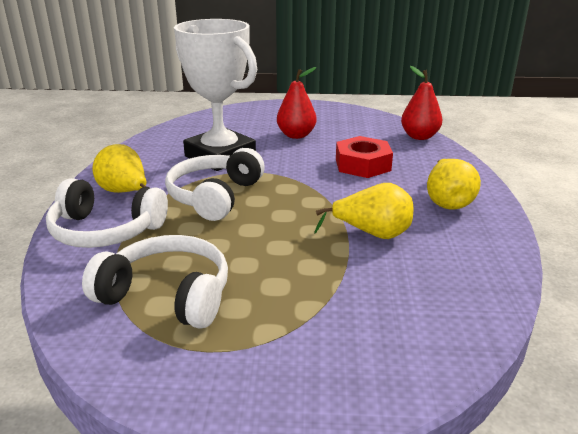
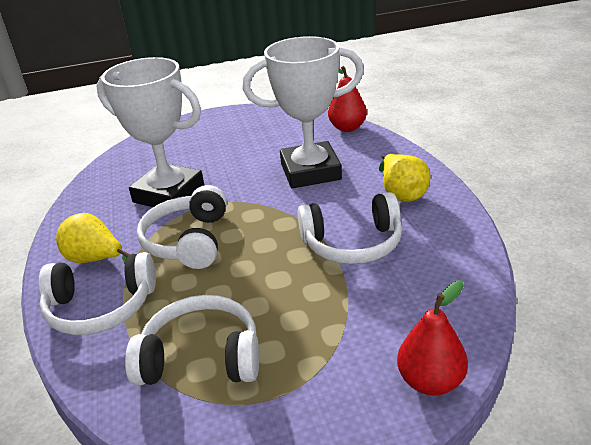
camera: 15 degrees left, 5 degrees up
(296, 135) = (231, 152): red pear -> red pear (430, 381)
(362, 165) = (310, 171): red nut -> white trophy
(372, 234) = (353, 244): yellow pear -> white headphones

